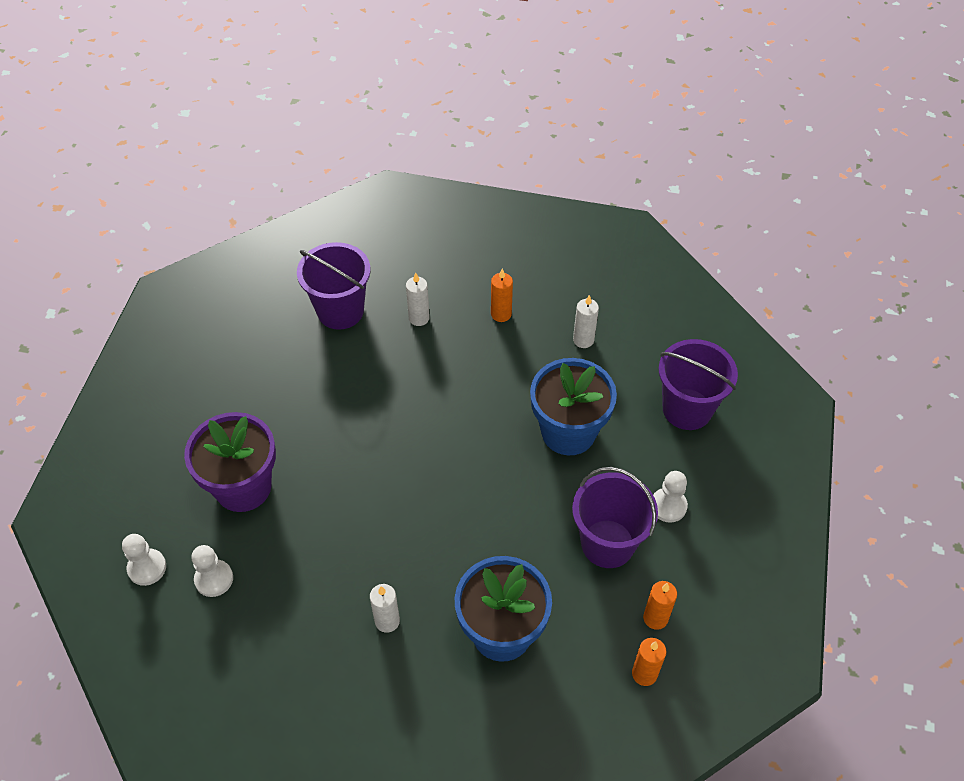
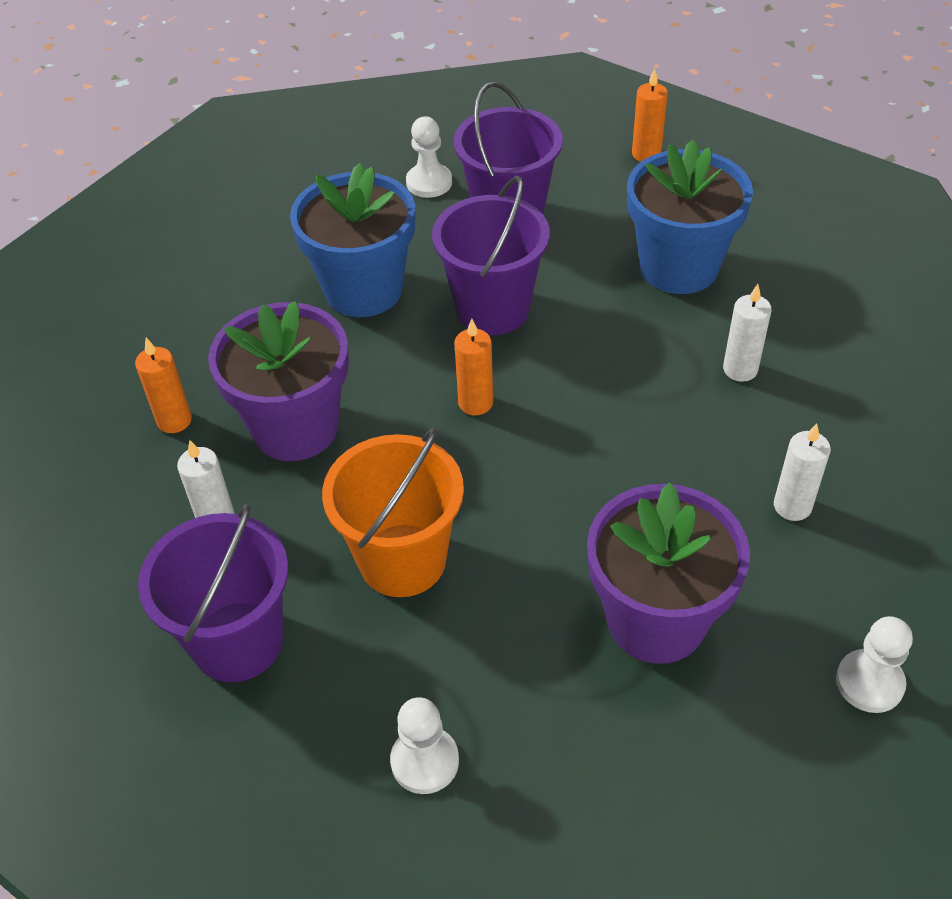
camera: 110 degrees left, 5 degrees down
(214, 579) = (822, 582): white pawn -> white pawn (425, 761)
(347, 389) = (402, 560): none -> orange bucket
(466, 366) = (295, 427): none -> purple flower pot
(583, 340) = (195, 317): white candle -> white candle (792, 506)
(655, 618) = (577, 161): orange candle -> orange candle (475, 403)
(687, 409) = (277, 198): purple bucket -> purple bucket (492, 309)

